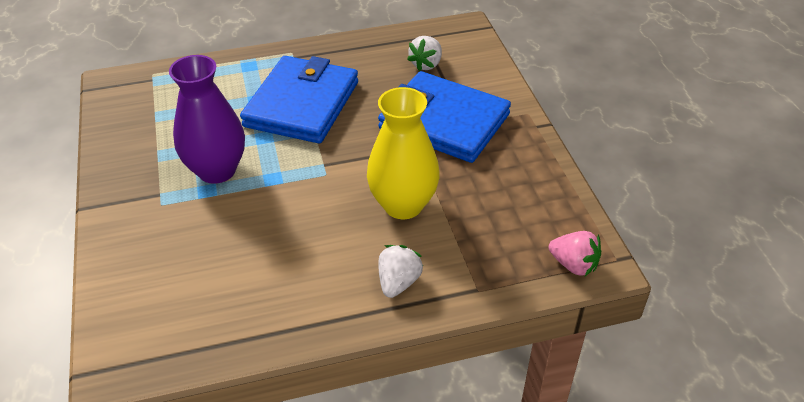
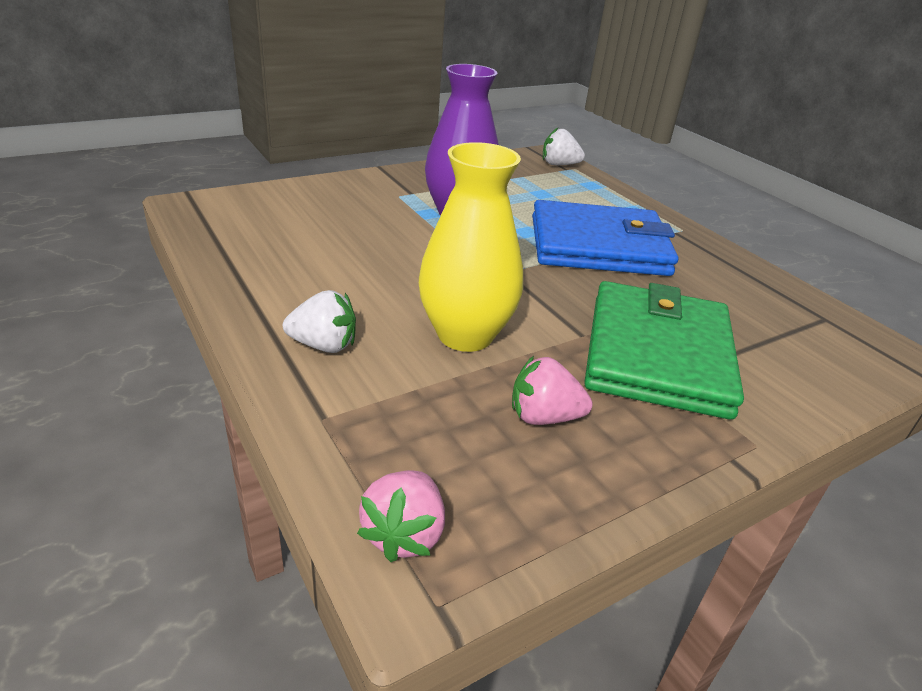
camera: 70 degrees right, 10 degrees down
(426, 64) = (767, 326): white strawberry -> white strawberry (559, 165)
(444, 121) = (657, 354): blue wallet -> green wallet
(493, 188) = (543, 417): none -> pink strawberry

